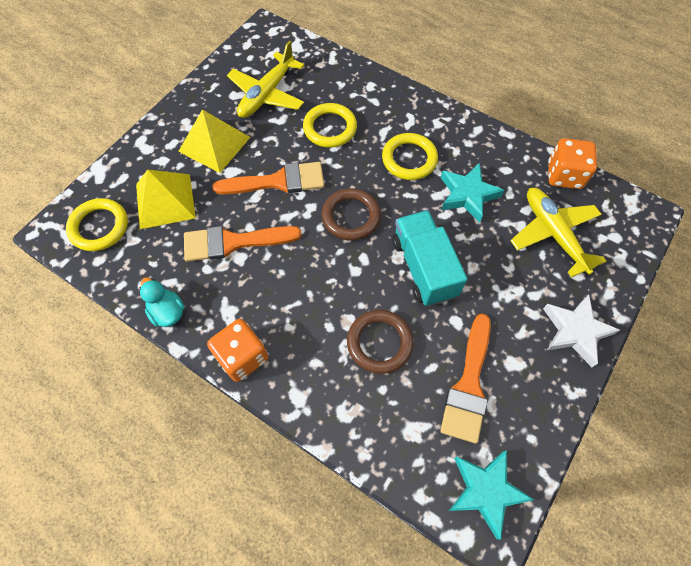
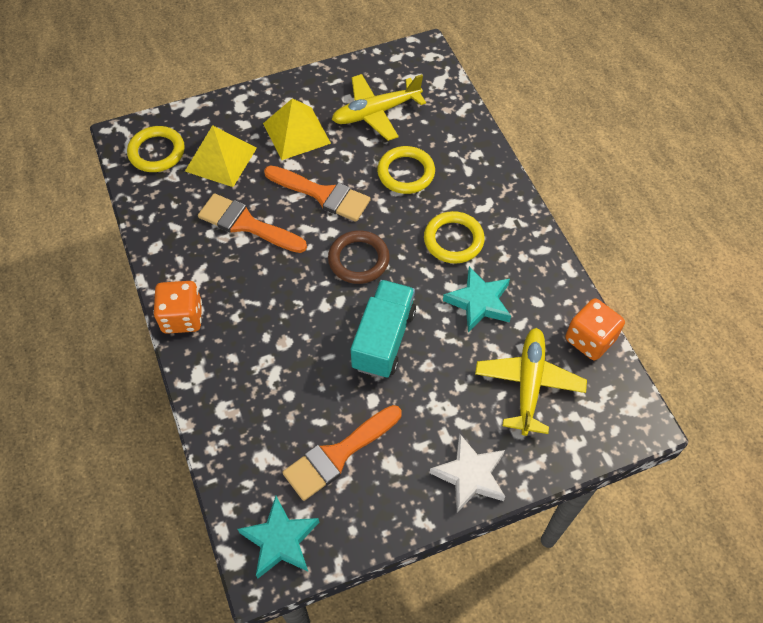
camera: 35 degrees right, 5 degrees down
(168, 312) = (155, 249): turquoise duck -> none
(379, 342) = (295, 375): brown ring -> none

